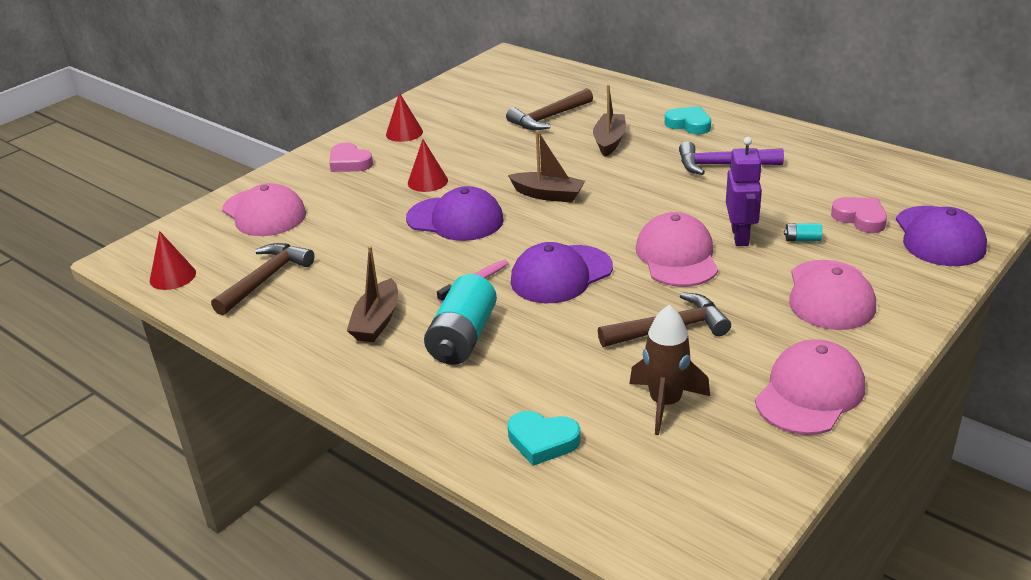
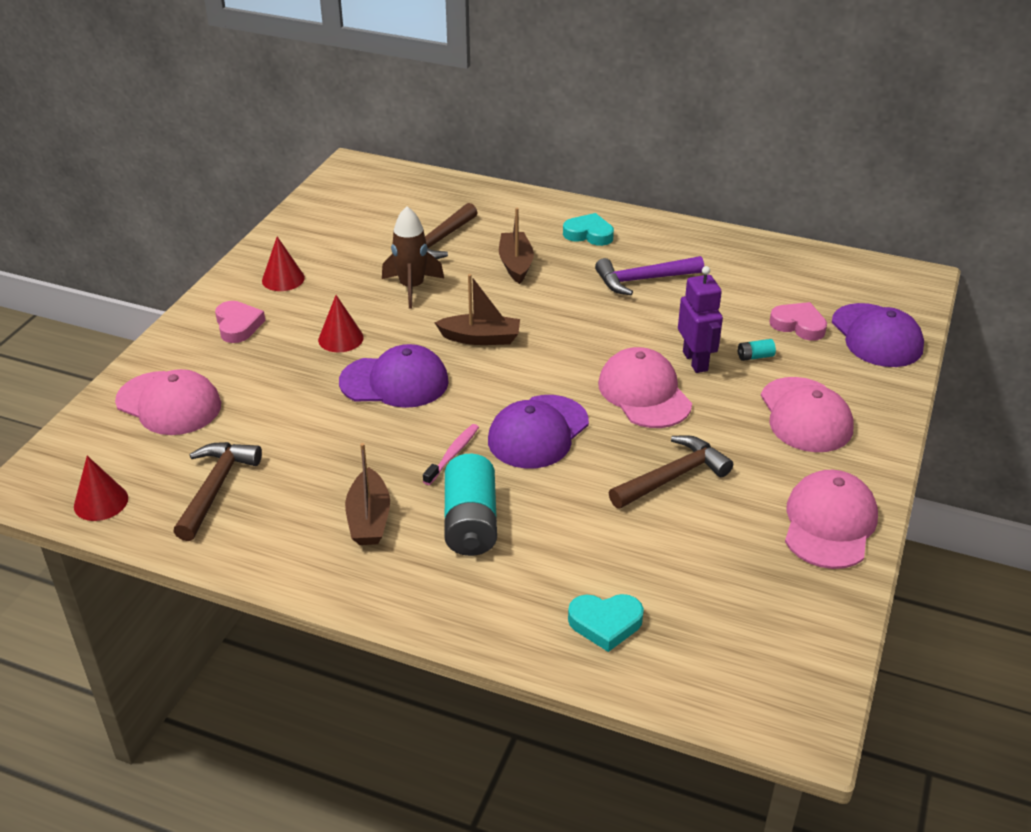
camera: 20 degrees left, 5 degrees up
(349, 162) = (238, 325): pink heart -> pink heart turned 135 degrees counterclockwise
(665, 403) = (704, 559): brown rocket -> brown rocket (412, 288)

